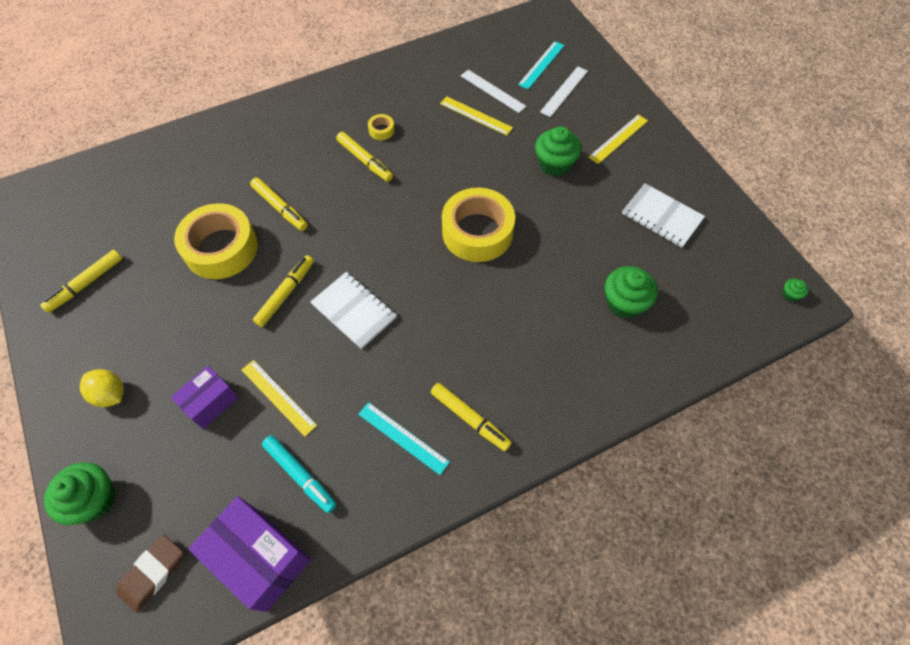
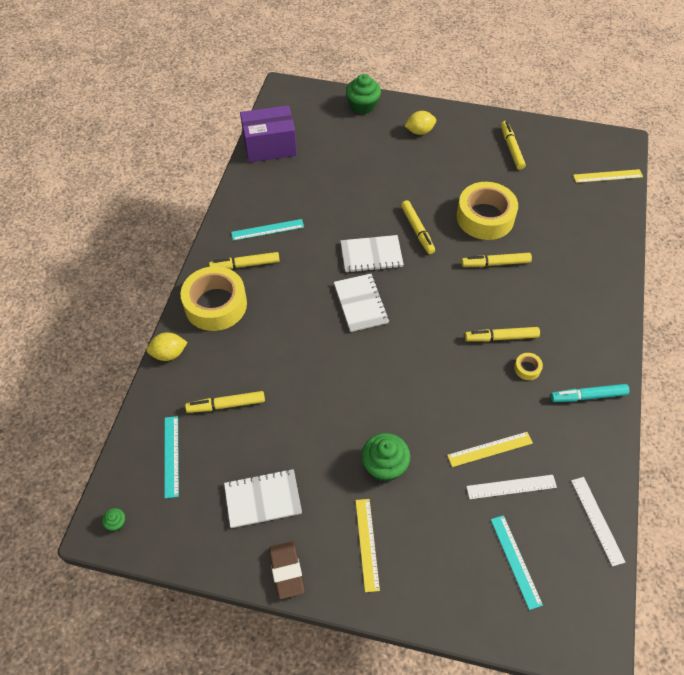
camera: 130 degrees right, 5 degrees down
(153, 573) = (304, 111): brown eraser -> brown eraser (286, 571)
(211, 403) = (373, 165): purple box -> none
(278, 397) = (348, 192): yellow ruler -> yellow ruler (607, 176)
(300, 475) = (294, 179): turquoise marker -> turquoise marker (588, 396)
(422, 279) = (361, 303): none -> white notebook
(477, 232) = (368, 361): yellow tape -> yellow tape (215, 304)
(564, 91) = (463, 550): white ruler -> white ruler (597, 520)
(624, 303) = (226, 405): green cupcake -> yellow marker
(632, 395) = (169, 354): none -> yellow lemon
(706, 304) = (171, 456): none -> turquoise ruler

